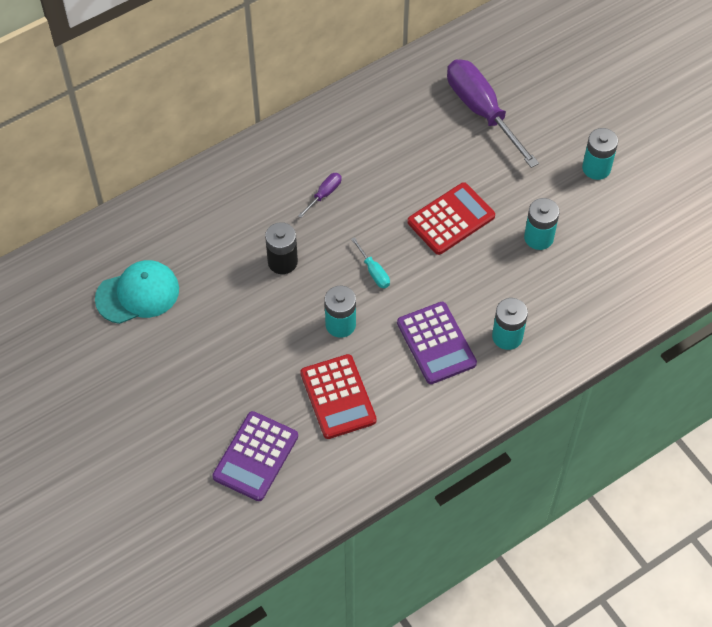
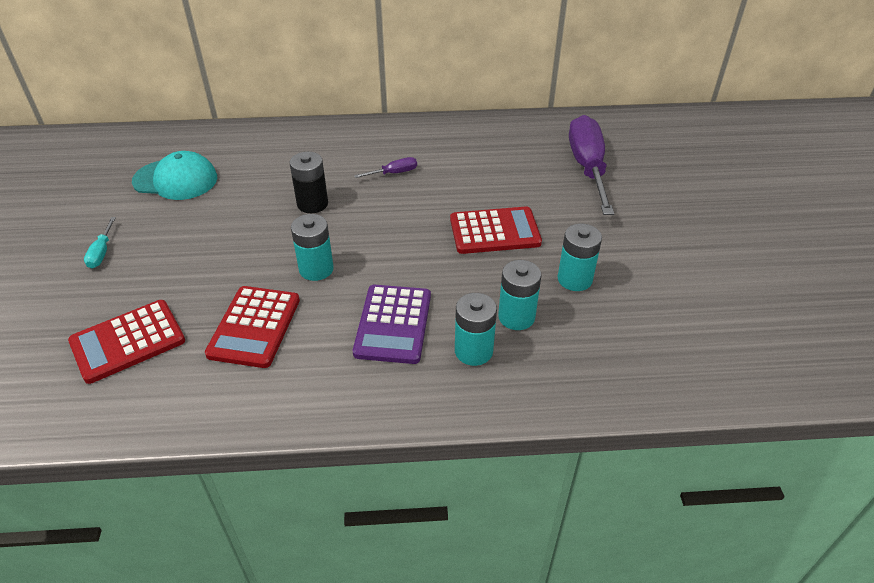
camera: 30 degrees right, 15 degrees down
(255, 456) = (128, 341): purple calculator -> red calculator
(373, 271) = (385, 242): turquoise screwdriver -> turquoise screwdriver (102, 252)
(596, 168) = (678, 247): turquoise battery -> turquoise battery (516, 317)

